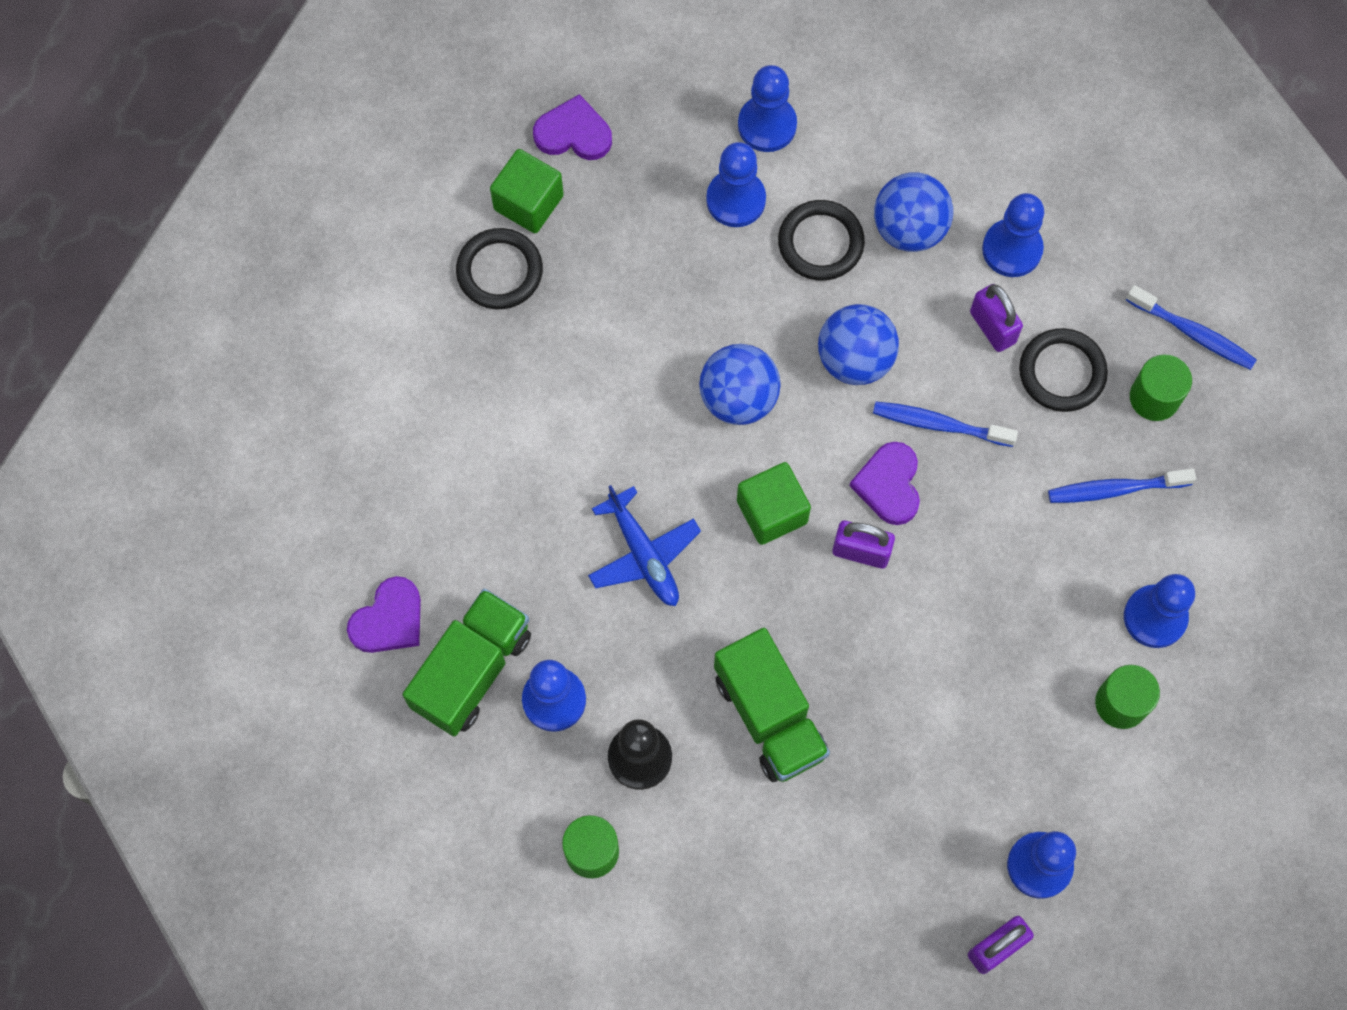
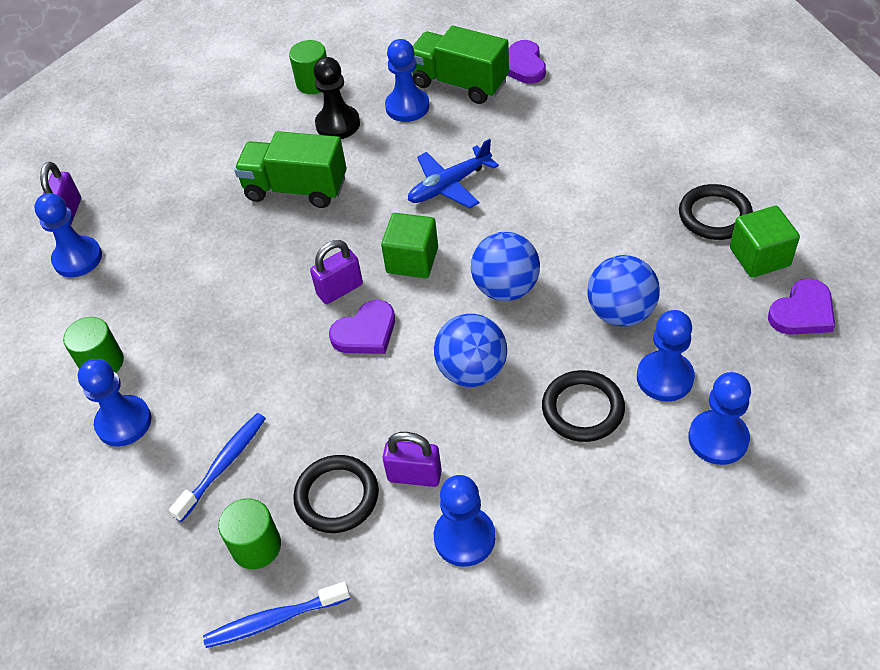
camera: 135 degrees right, 20 degrees down
(472, 670) = (459, 83): green truck -> green truck turned 135 degrees clockwise
(643, 554) = (450, 185): blue plane -> blue plane turned 45 degrees counterclockwise
(889, 485) = (366, 332): purple heart -> purple heart turned 105 degrees clockwise
(909, 228) = (545, 476): blue ball -> blue ball (620, 312)
(939, 424) = (377, 389): blue toothbrush -> none

